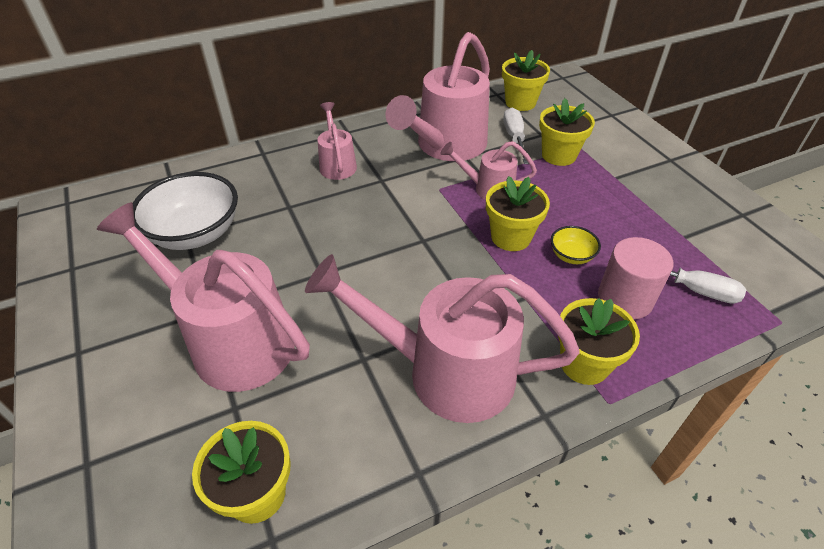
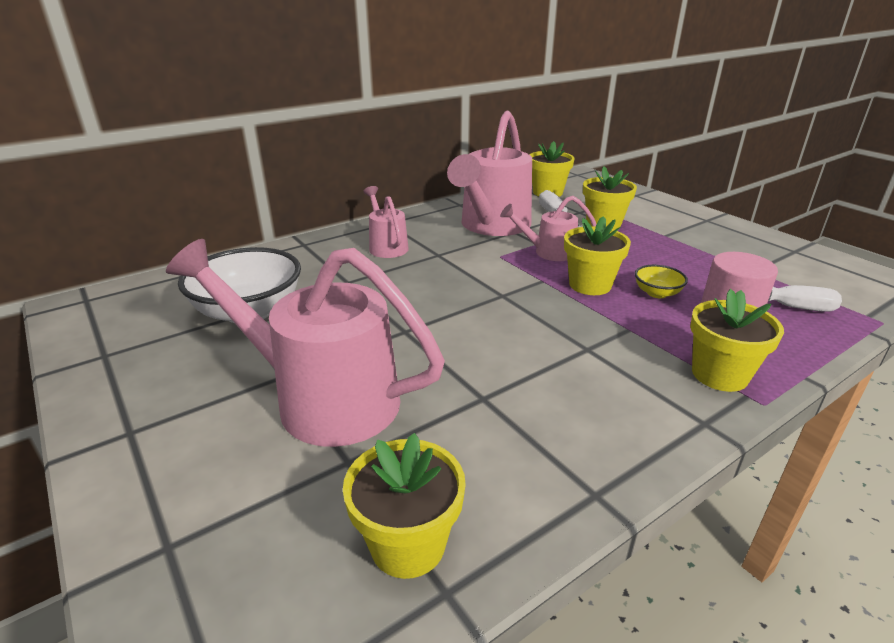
camera: 10 degrees left, 15 degrees down
(445, 371) = (578, 398): pink watering can -> none

